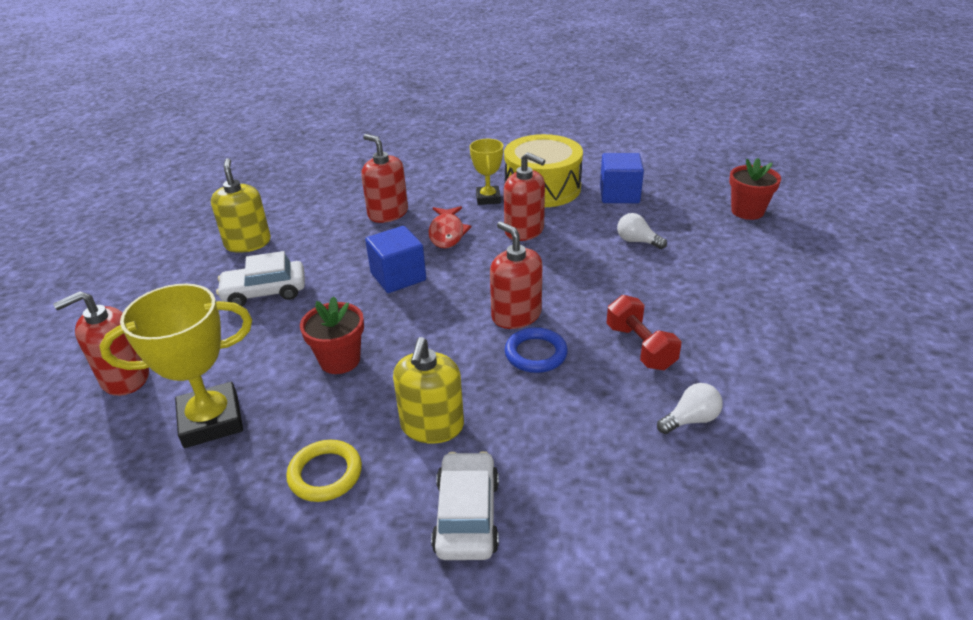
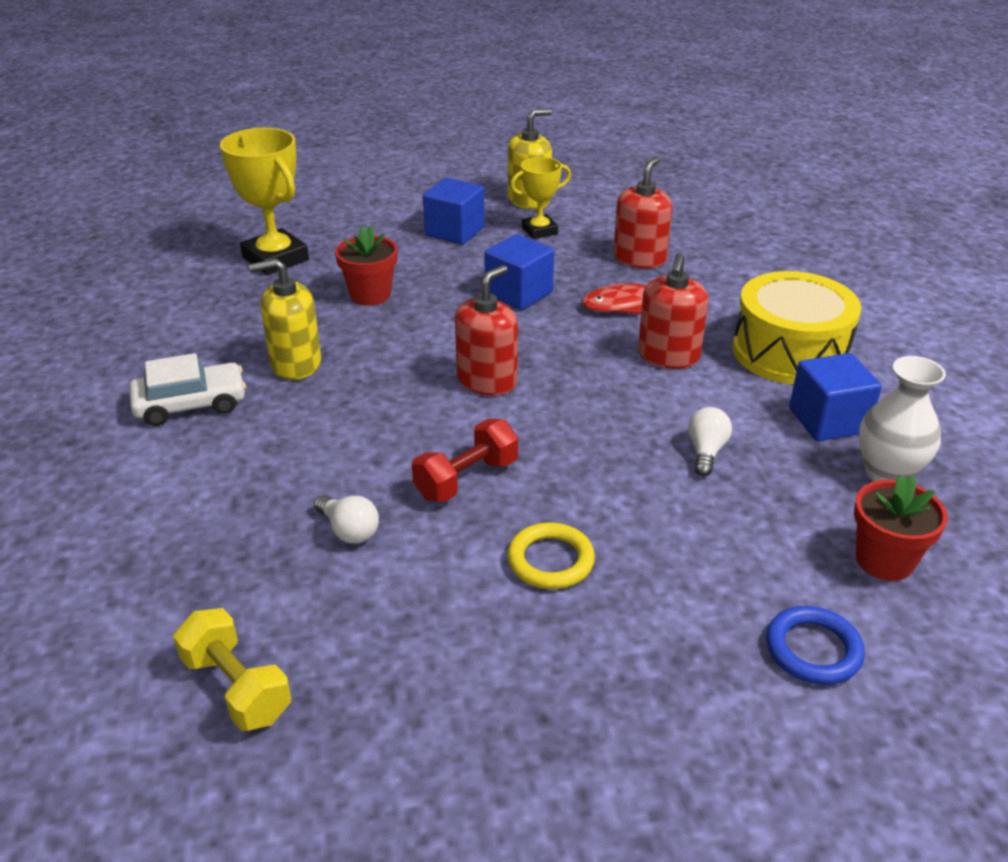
camera: 70 degrees right, 0 degrees up
(125, 378) = (314, 209): red soap dispenser -> none
(265, 292) = (454, 231): white car -> blue cube
(325, 474) = (226, 325): yellow ring -> yellow ring (550, 560)
(488, 198) = (726, 316): yellow trophy -> yellow trophy (539, 231)
(536, 354) = (424, 405): blue ring -> blue ring (813, 650)
(674, 191) = (887, 474): none -> white vase
(870, 507) = (237, 687): none -> yellow dumbbell

